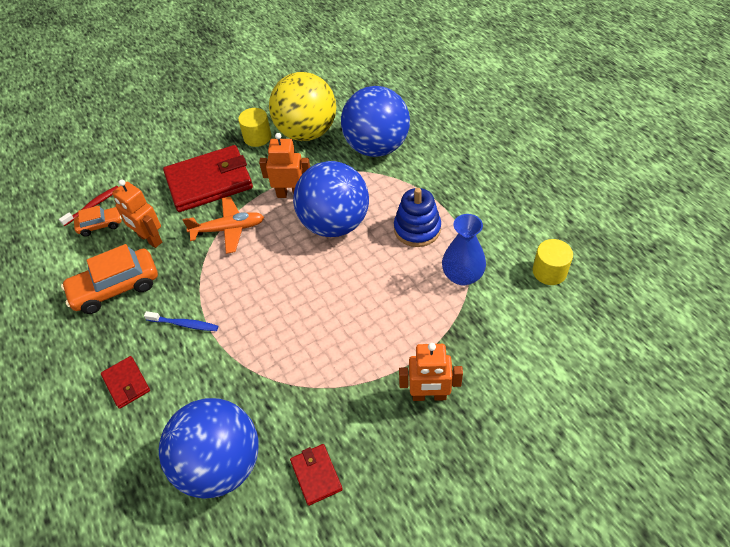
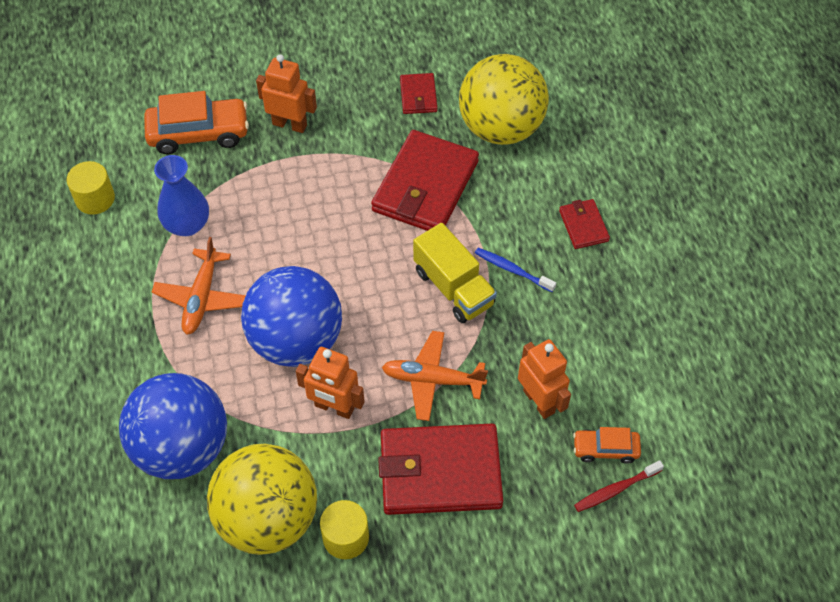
camera: 165 degrees left, 5 degrees up
(115, 288) = (589, 343): orange car -> orange car (199, 133)
(220, 464) = (501, 128): blue ball -> yellow ball
(229, 295) = (453, 288): none -> yellow truck
(277, 374) = (425, 186): none -> red wallet
(417, 229) = (202, 298): blue stacking toy -> orange plane

